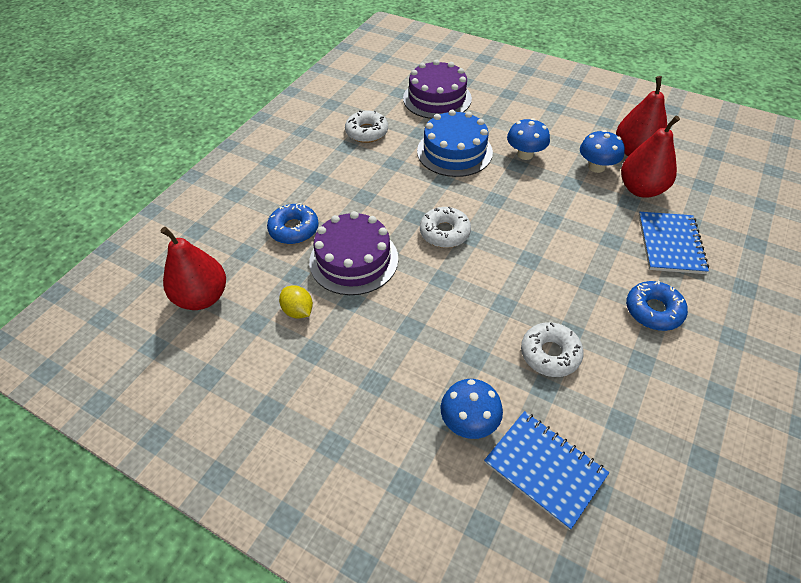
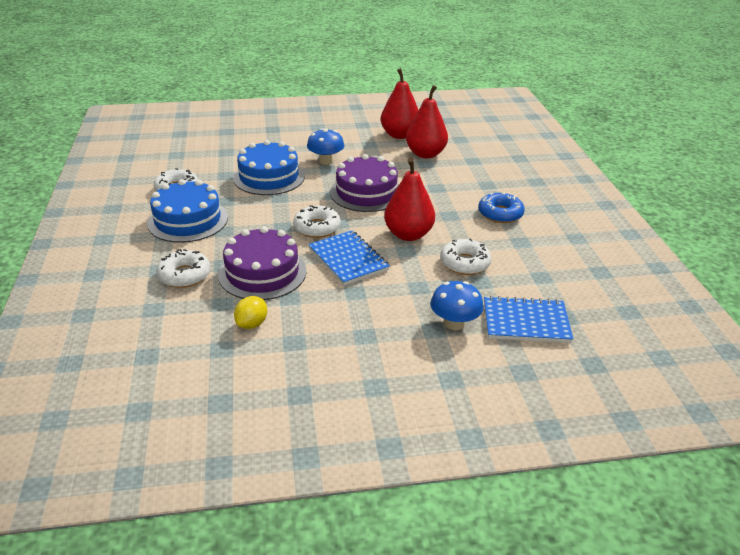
camera: 40 degrees left, 15 degrees down
(202, 297) = (149, 356): red pear -> red pear (408, 234)
(294, 229) = (184, 275): blue donut -> white donut
(298, 311) = (252, 324): yellow lemon -> yellow lemon turned 75 degrees counterclockwise
(346, 171) = (188, 220): none -> blue cake
(437, 98) = (215, 149): purple cake -> purple cake (366, 192)
(596, 167) = (384, 151): blue mushroom -> none
(670, 244) = (473, 176): blue notebook -> blue notebook (348, 259)

